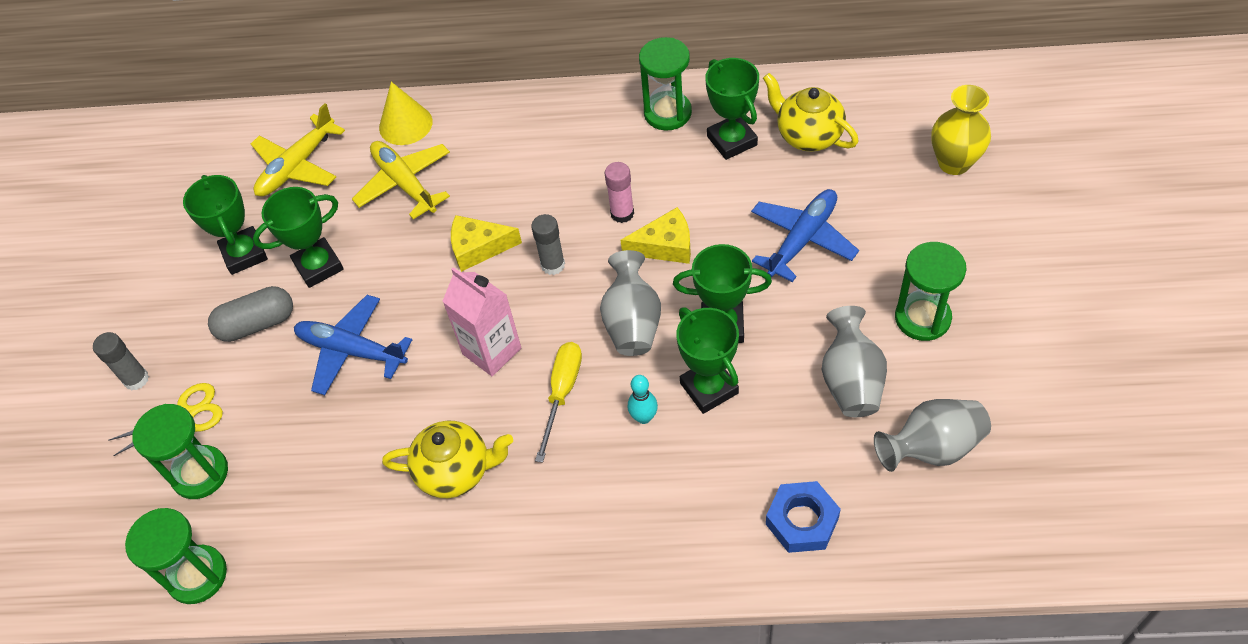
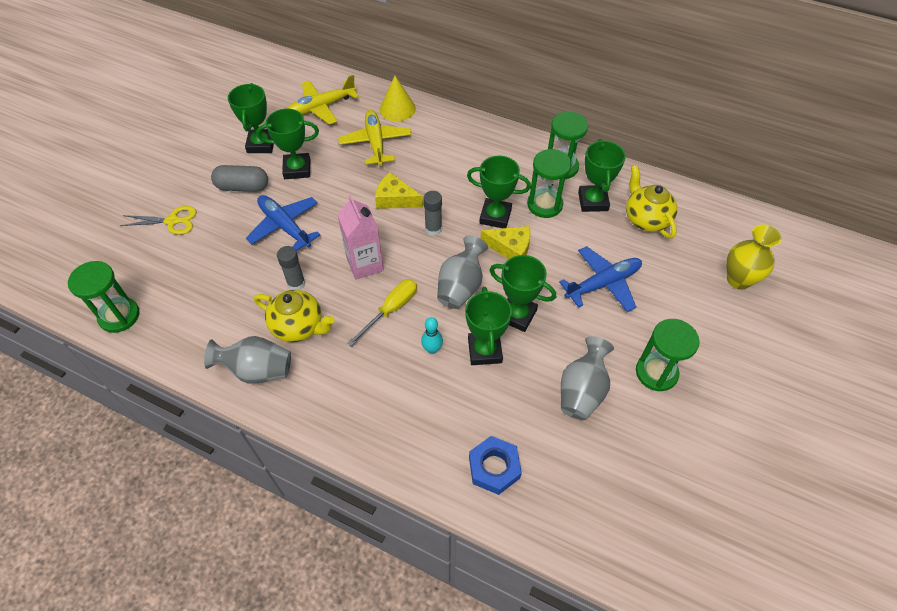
camera: 20 degrees right, 0 degrees up
(136, 379) = (159, 188): grey glue stick -> grey glue stick (296, 283)
(200, 473) = (158, 258): green hourglass -> green hourglass (544, 205)
(622, 213) = (495, 216): pink glue stick -> green trophy
(931, 448) = (612, 463): grey vase -> grey vase (257, 370)

